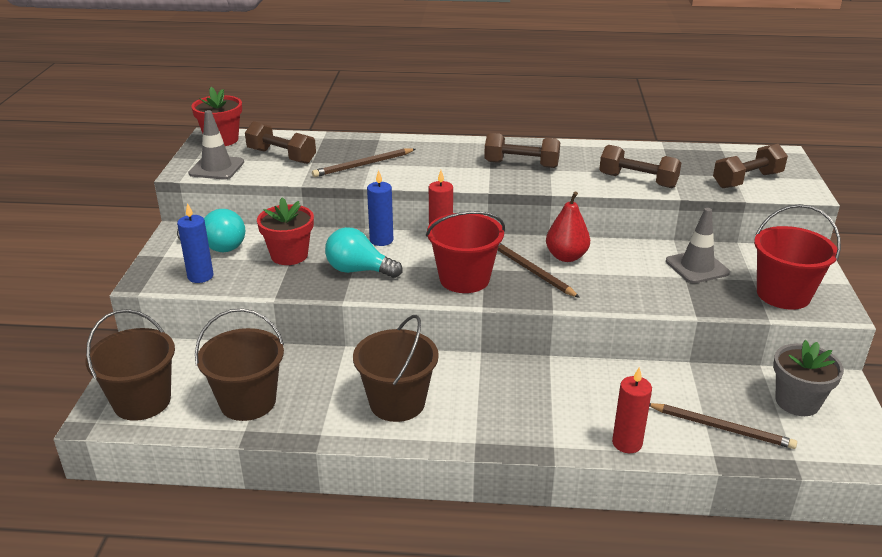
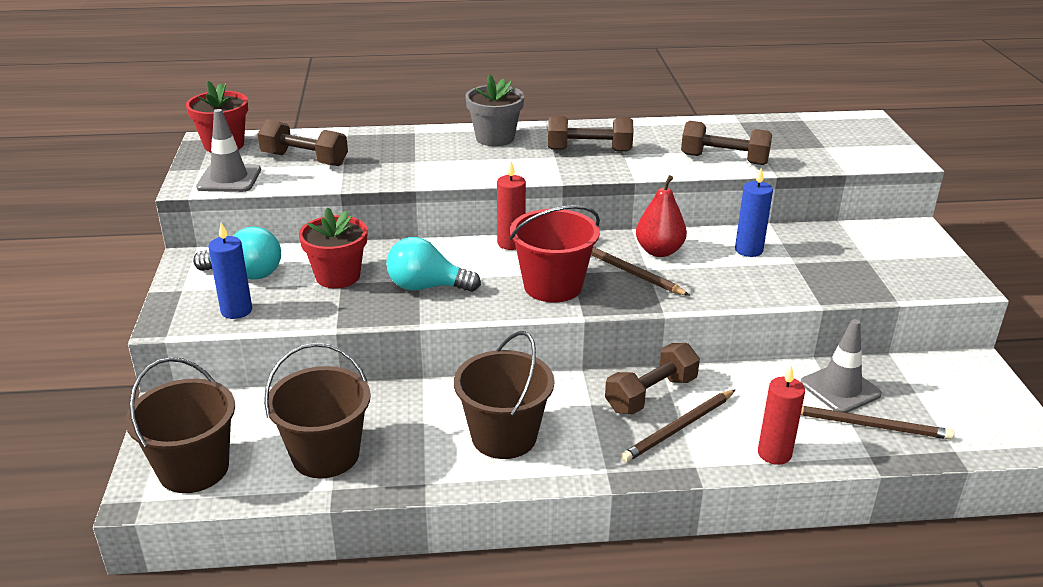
camera: 10 degrees left, 0 degrees up
(363, 165) = (406, 163): brown pencil -> brown pencil (678, 428)
(381, 240) = (442, 250): blue candle -> blue candle (748, 250)
(697, 267) = (804, 251): grey traffic cone -> grey traffic cone (840, 389)
(747, 180) = (840, 151): brown dumbbell -> brown dumbbell (651, 394)
(783, 294) = (903, 273): red bucket -> none
(797, 402) = (939, 388): grey flower pot -> grey flower pot (495, 138)

